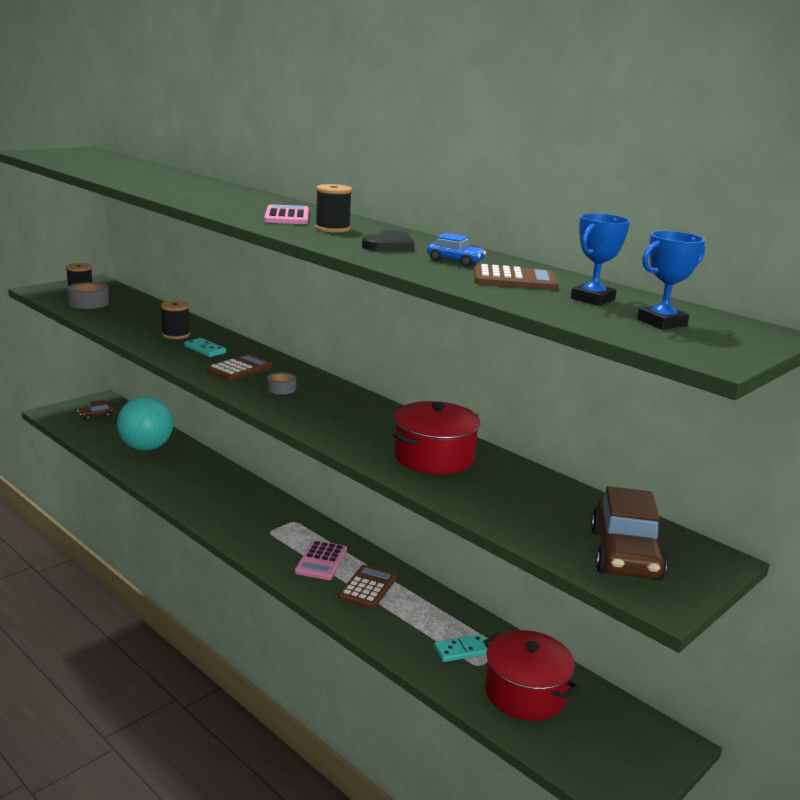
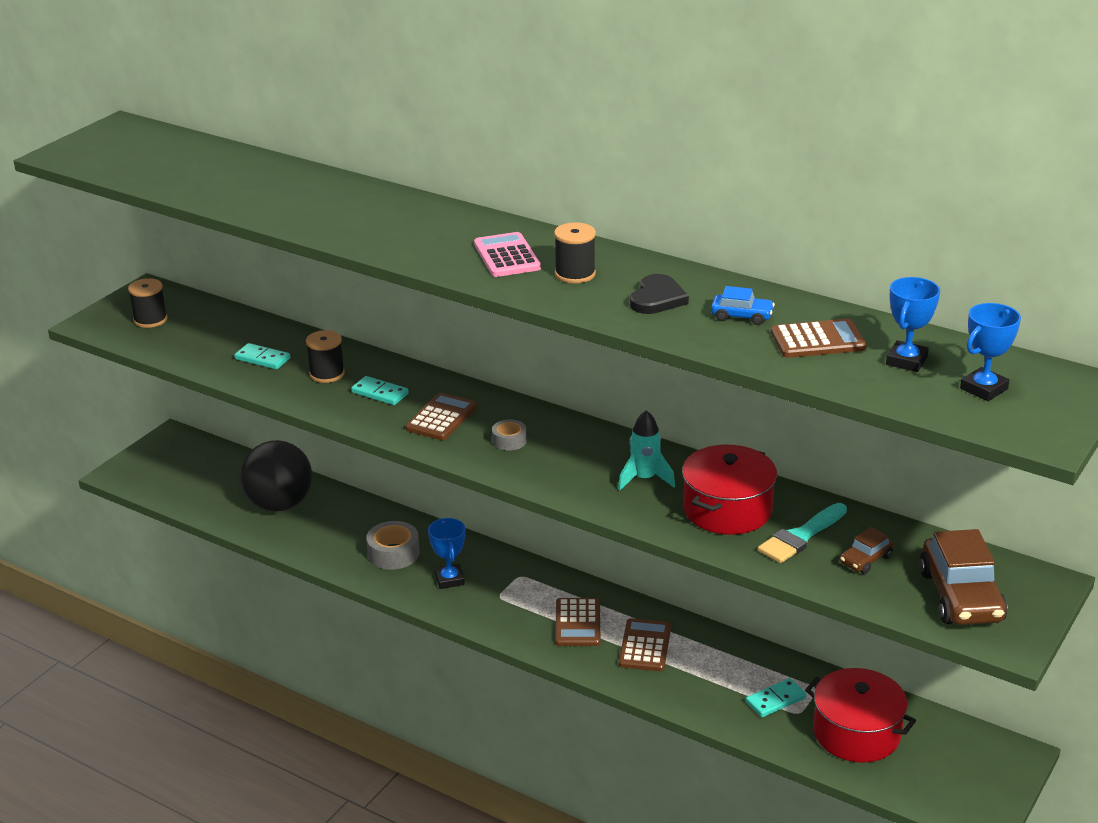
camera: 10 degrees left, 10 degrees up
(89, 303) = (175, 336): grey tape -> grey tape (393, 553)
(96, 416) = (182, 468): brown car -> brown car (865, 560)
(137, 321) = (262, 359): none -> turquoise domino
(146, 447) = (280, 504): turquoise ball -> black ball
(238, 514) = (449, 579): none -> blue trophy
(321, 561) = (578, 623): pink calculator -> brown calculator
(375, 427) = (644, 479): none -> turquoise rocket
(489, 485) = (800, 536): none -> turquoise brush

